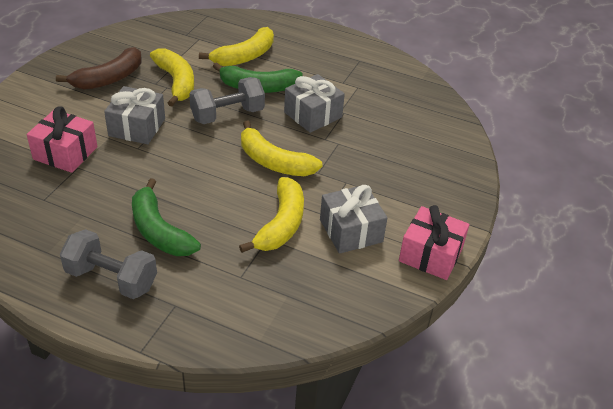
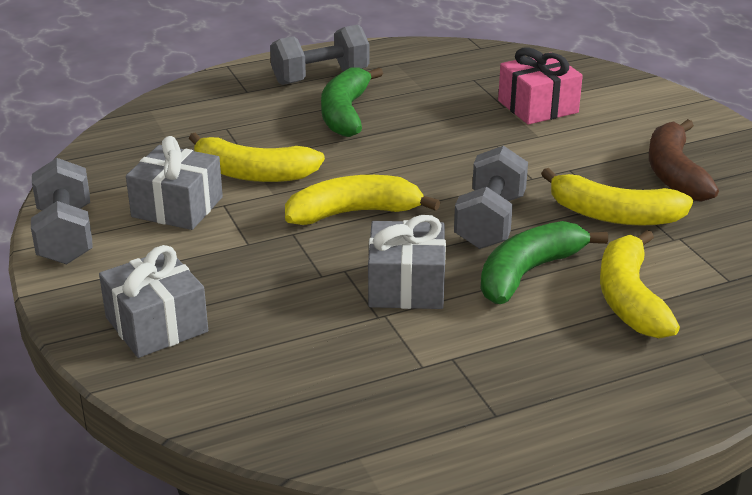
camera: 135 degrees right, 10 degrees down
(137, 127) = (538, 156): grey gift -> grey gift (156, 324)
(159, 231) = (345, 113): green banana -> green banana turned 90 degrees counterclockwise
(281, 224) = (253, 173): yellow banana -> yellow banana turned 45 degrees counterclockwise
(430, 255) = (66, 236): pink gift -> grey dumbbell

